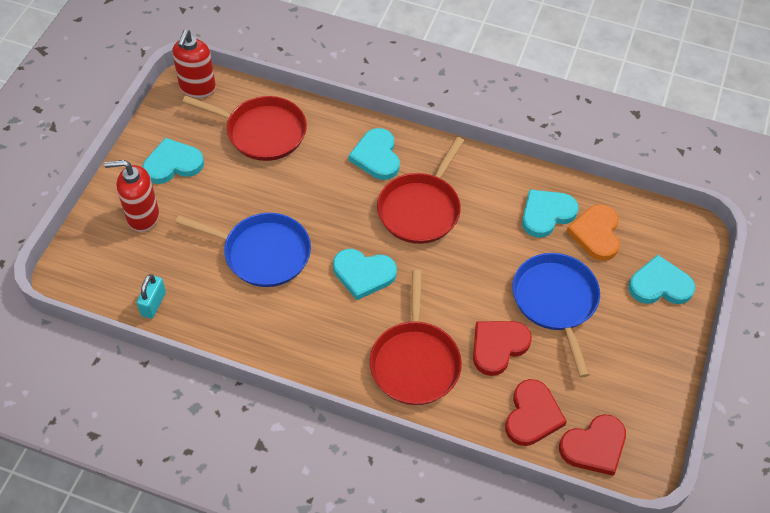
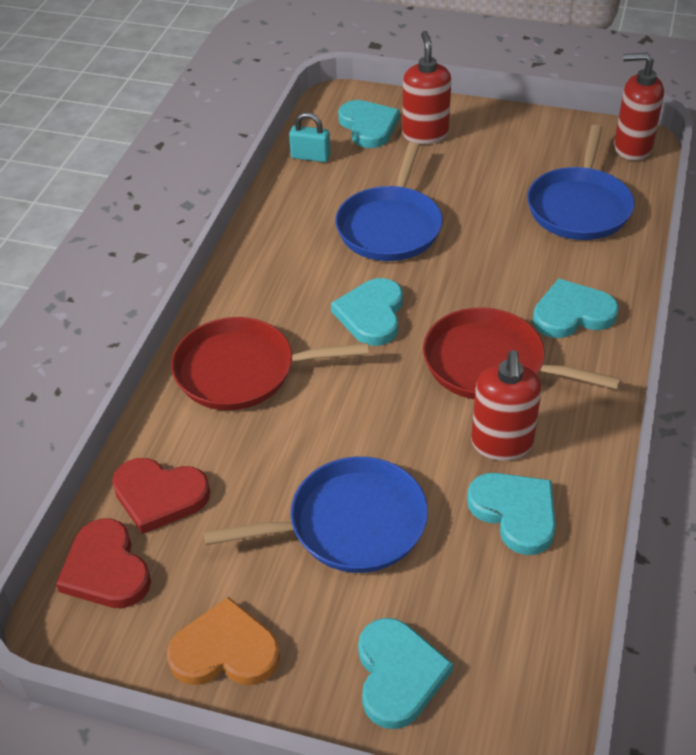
camera: 90 degrees right, 10 degrees down
(173, 164) = (506, 145): turquoise heart -> turquoise heart (368, 126)
(262, 132) = (579, 207): red pan -> blue pan
(492, 213) = (502, 444): none -> red soap dispenser
(498, 347) = (267, 456): red heart -> none
(596, 234) = (489, 581): orange heart -> orange heart (225, 650)

